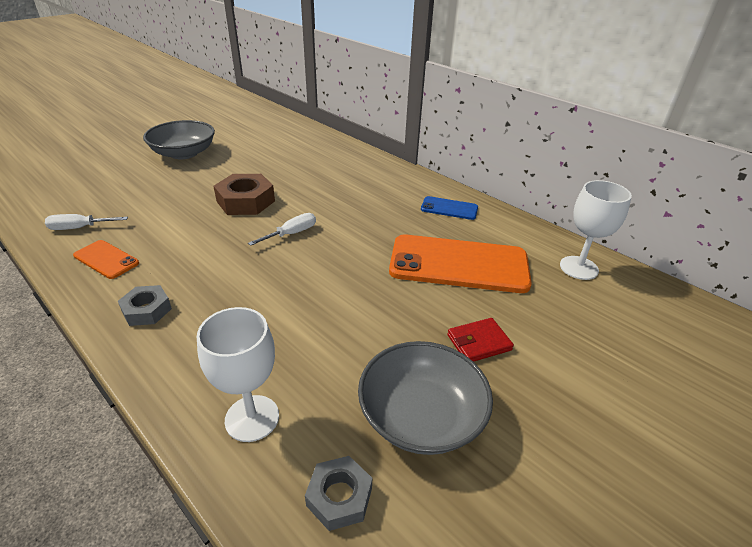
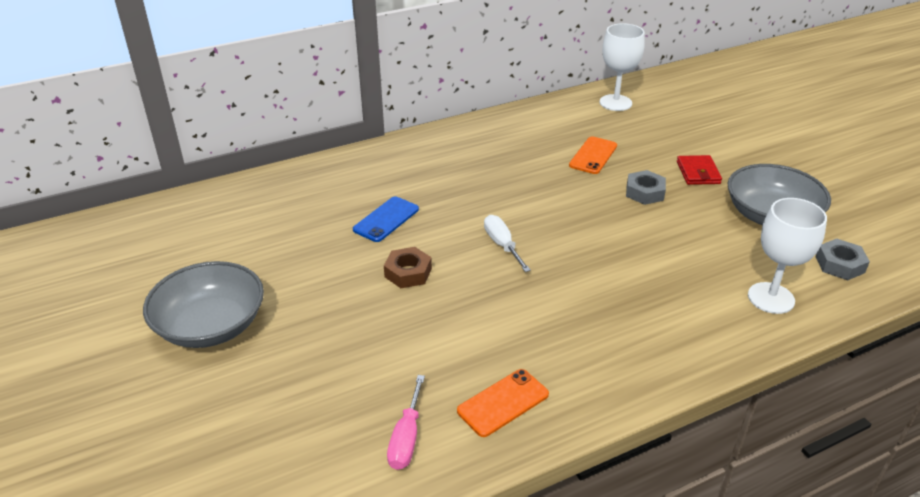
camera: 70 degrees left, 0 degrees up
(80, 228) = (406, 438): white screwdriver -> pink screwdriver
(147, 310) = (617, 362): grey nut -> grey nut (645, 192)
(246, 201) = (408, 272): brown nut -> brown nut, size x0.61
(449, 208) = (495, 137): blue phone -> blue phone (386, 219)
(459, 264) = (593, 155): orange phone -> orange phone, size x0.47

